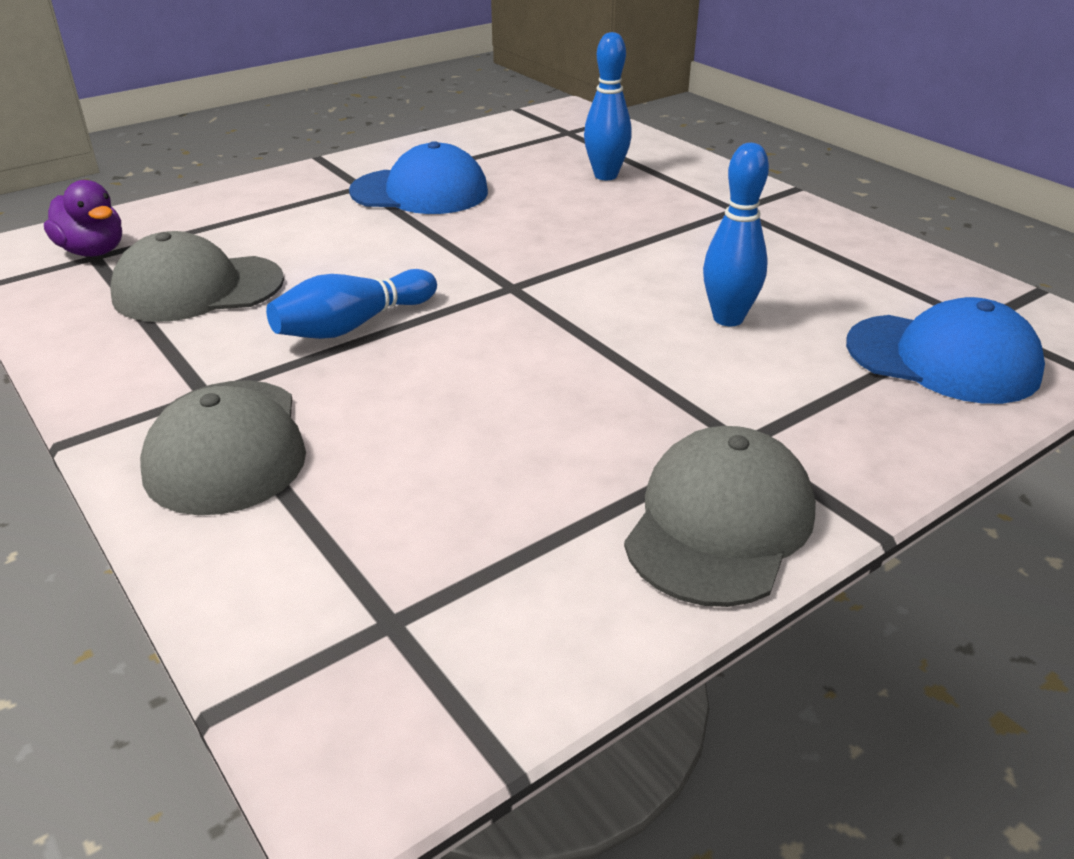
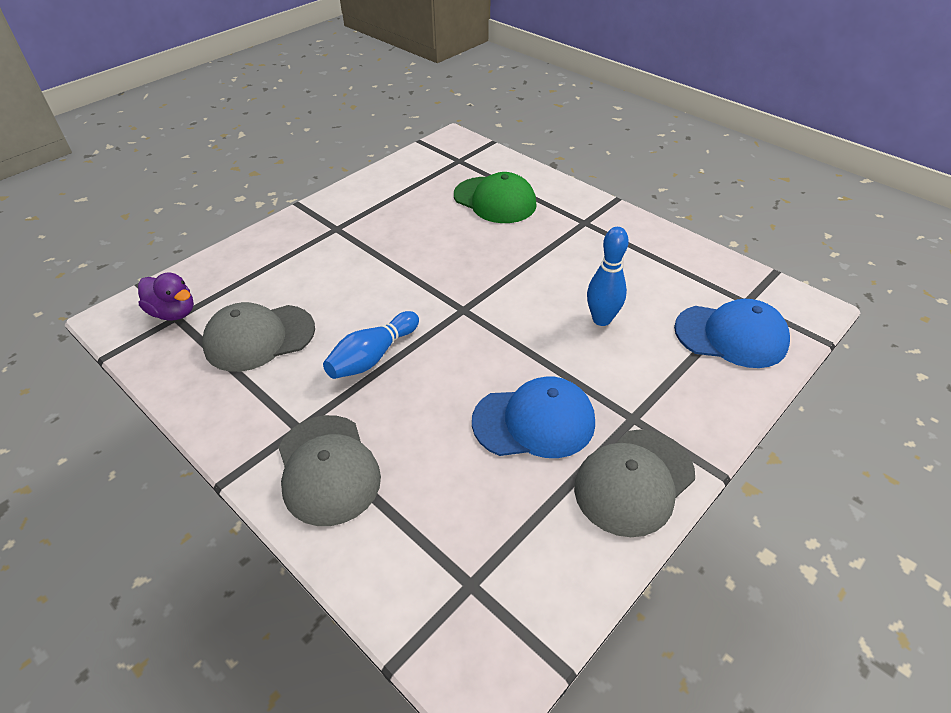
camera: 10 degrees left, 10 degrees up
(420, 192) = (377, 229): blue cap -> blue cap (534, 421)
(605, 176) = (495, 200): blue bowling pin -> green cap
(720, 523) = (634, 481): grey cap -> grey cap turned 150 degrees counterclockwise

